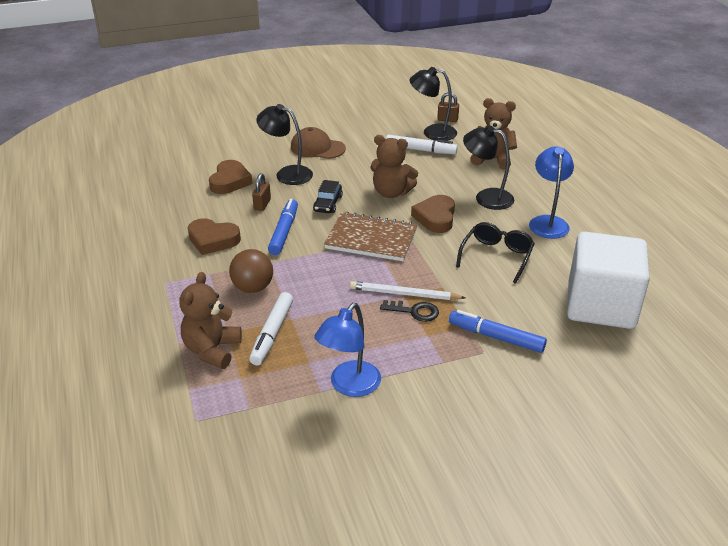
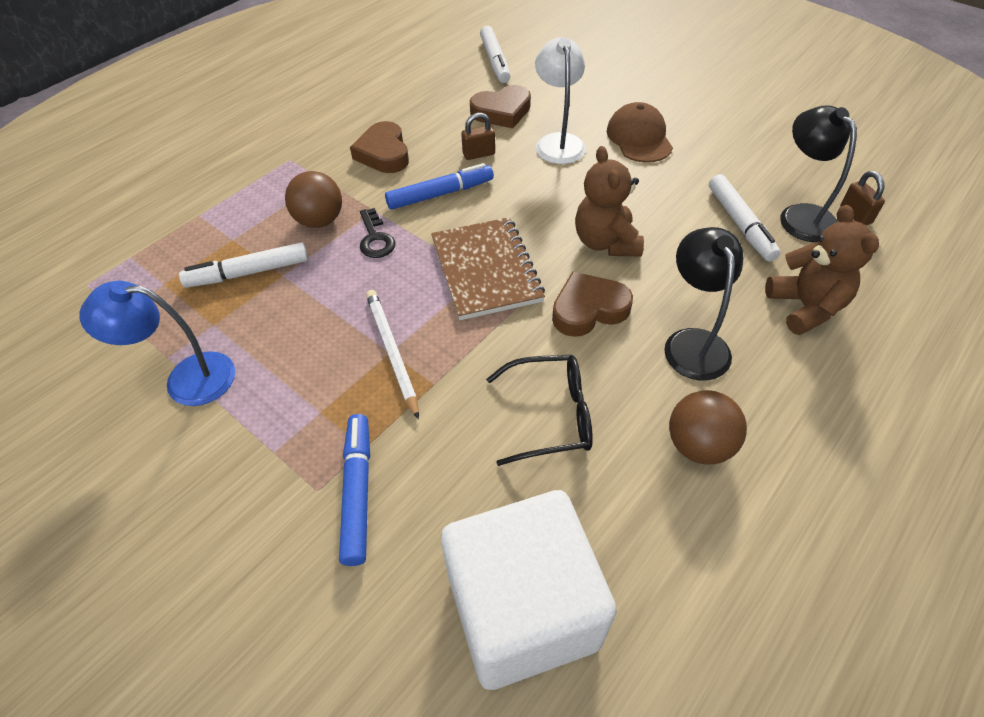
camera: 60 degrees right, 15 degrees up
(170, 163) = (495, 61): none -> white marker
(212, 350) = (198, 243): brown teddy bear -> none
(287, 174) = (558, 142): black lamp -> white lamp
(328, 204) = (527, 201): black car -> none
(414, 311) = (361, 378): black key -> black key (375, 238)
(547, 222) = (698, 445): blue lamp -> brown ball

